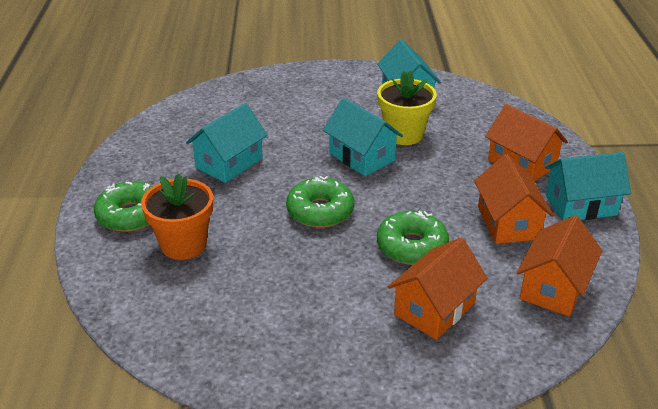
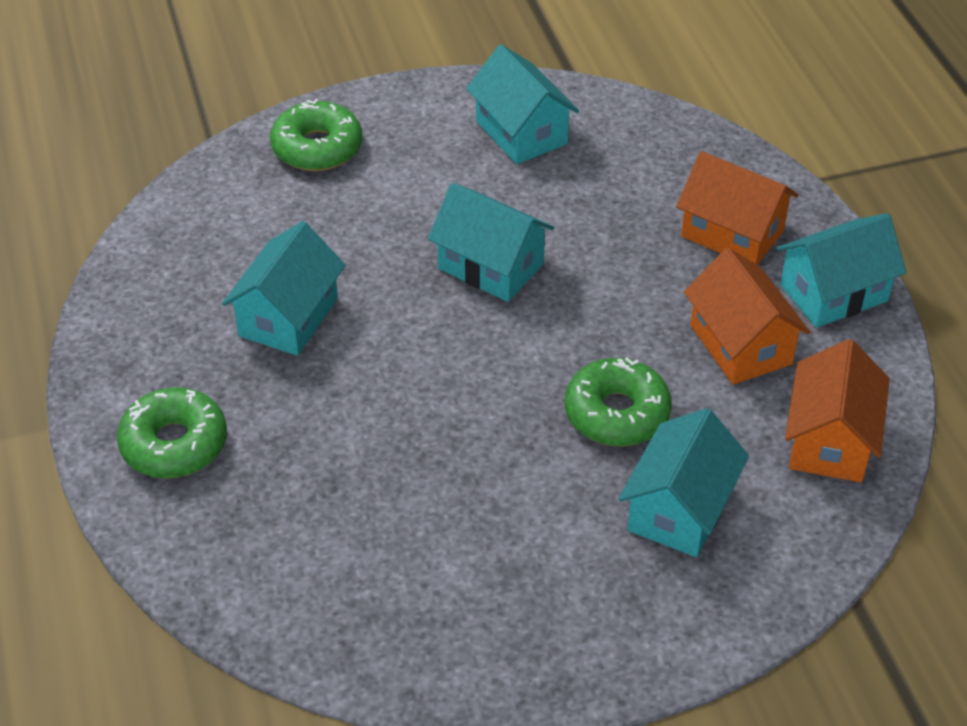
camera: 15 degrees left, 10 degrees up
(183, 244) = (280, 479): orange flower pot -> none
(320, 211) = (463, 379): green donut -> green donut (317, 148)
(404, 134) = (541, 211): yellow flower pot -> none
(434, 309) = (679, 509): orange house -> turquoise house

